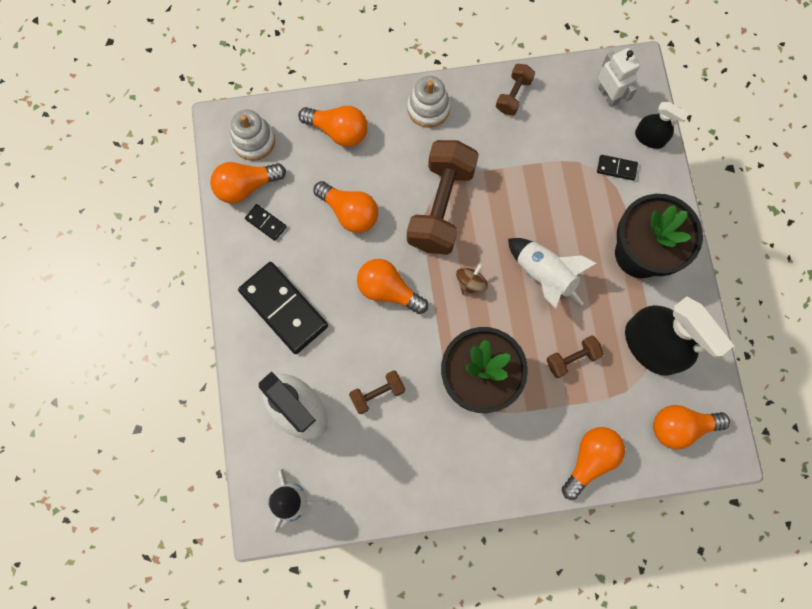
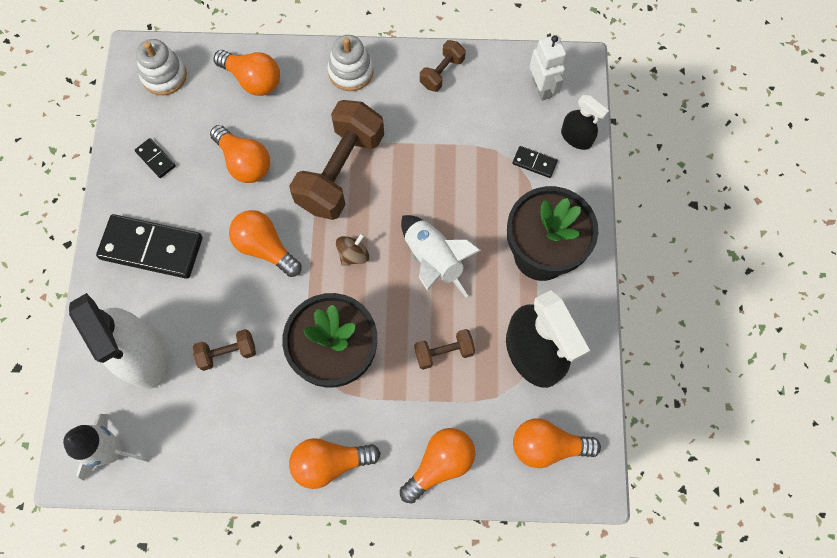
camera: 10 degrees right, 5 degrees down
(246, 186) = (145, 119): orange light bulb -> orange light bulb (329, 463)
(283, 309) = (151, 248): black domino -> black domino turned 45 degrees counterclockwise

